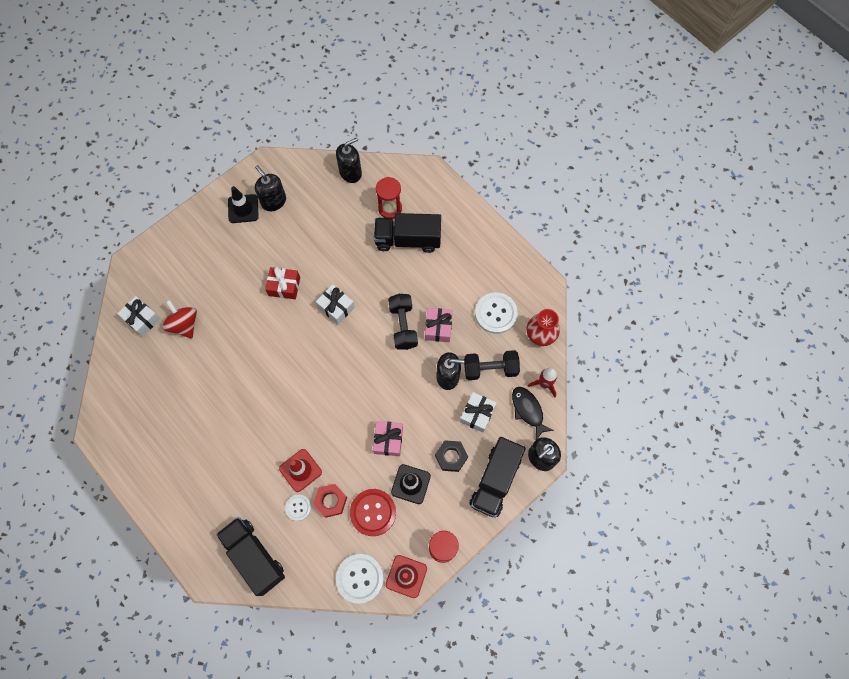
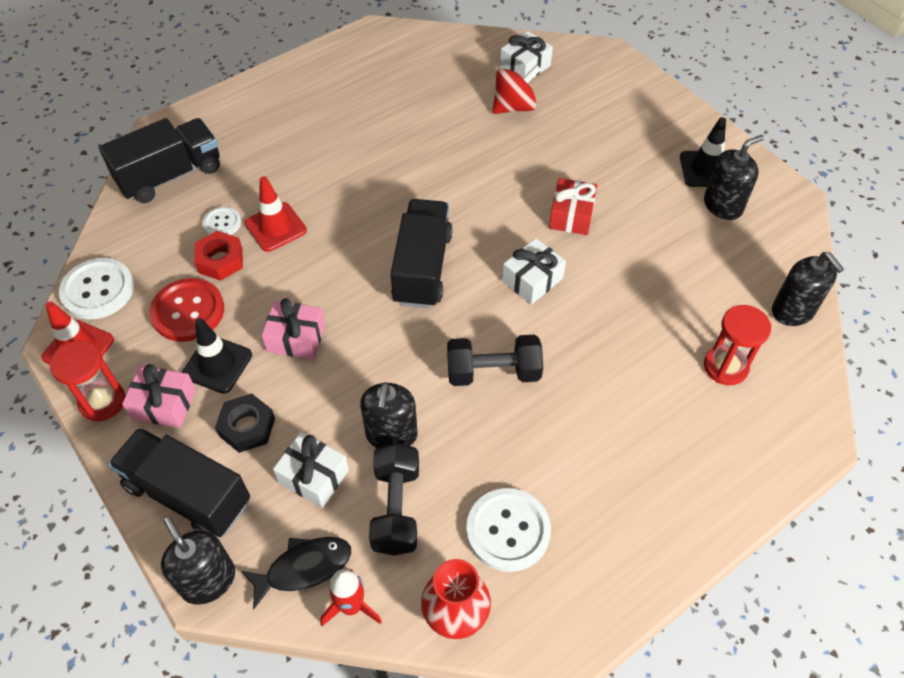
camera: 95 degrees right, 15 degrees down
(408, 240) = (662, 391): black truck -> black truck (422, 268)
(438, 328) = (485, 427): pink gift -> pink gift (164, 404)

